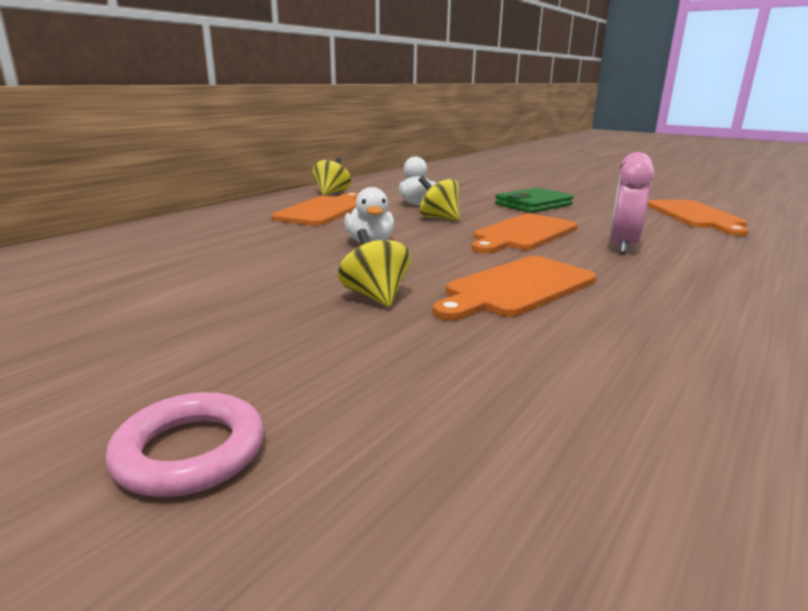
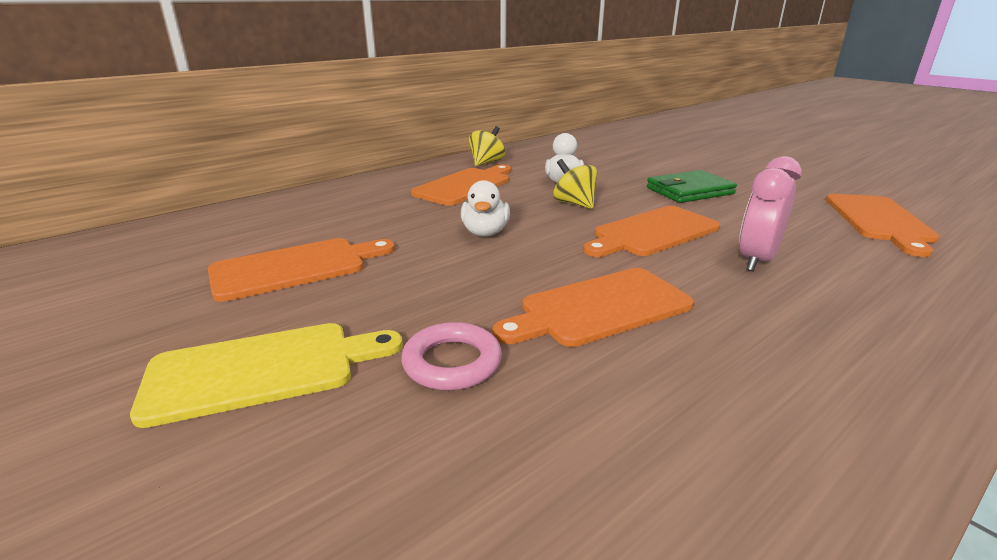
camera: 15 degrees right, 5 degrees up
(187, 282) = (296, 267): none -> orange cutting board
(190, 452) = (194, 465): pink ring -> pink ring (452, 362)
(212, 365) = (263, 370): none -> yellow cutting board
(375, 296) = (450, 303): yellow spinning top -> none

